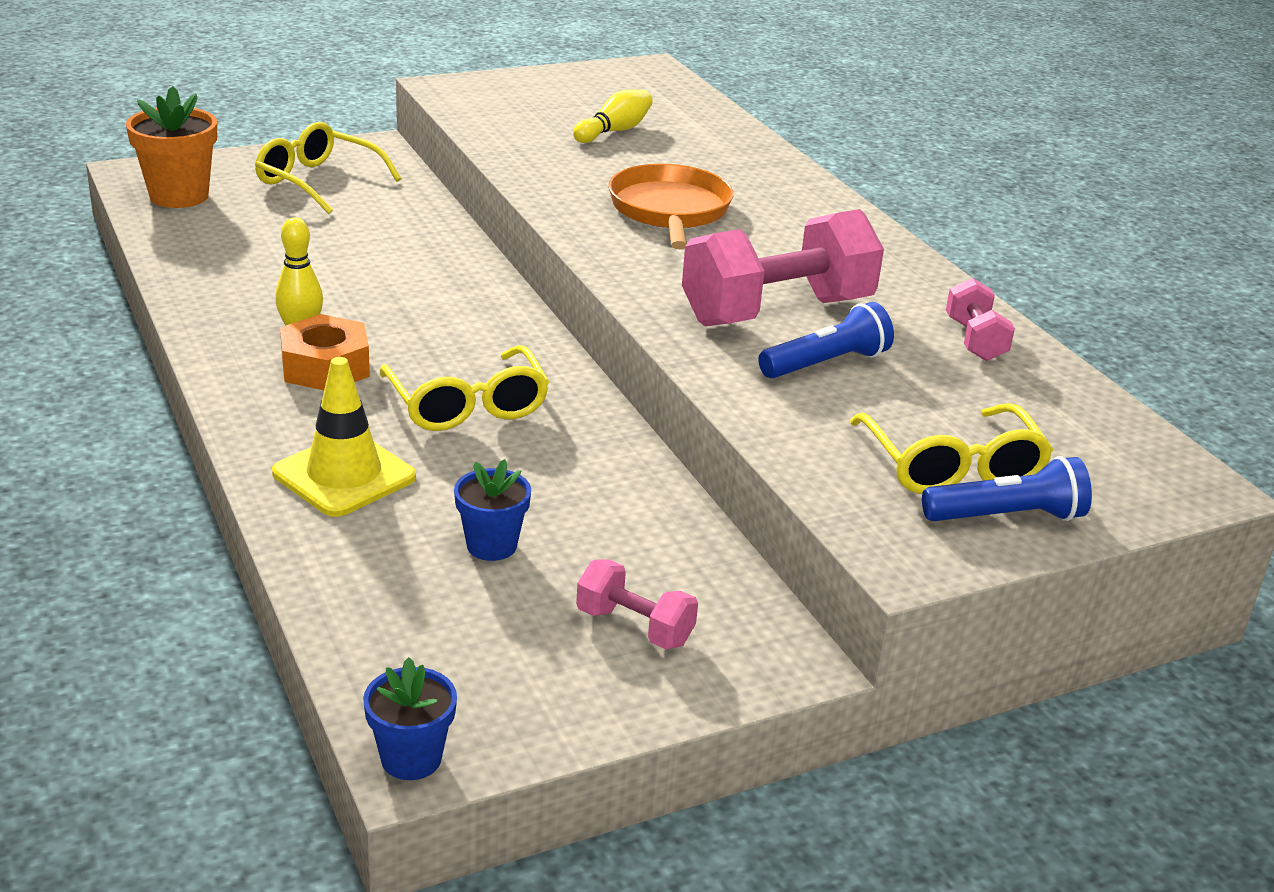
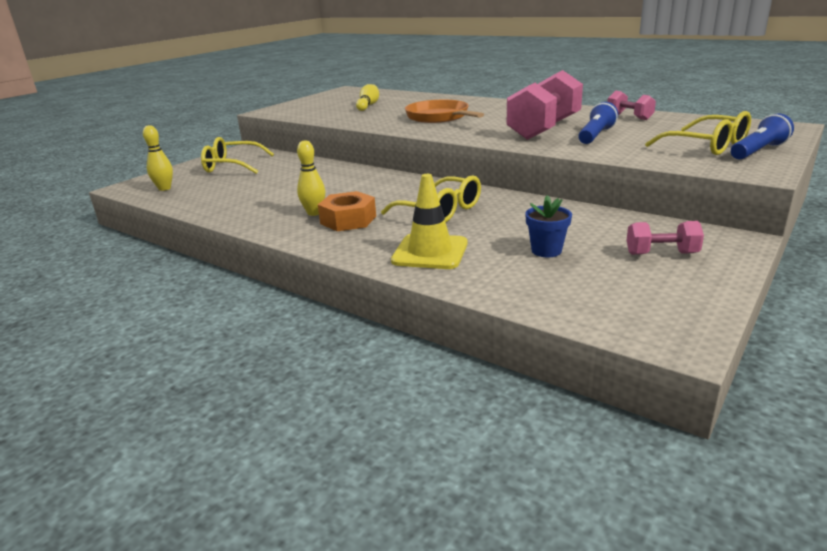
camera: 25 degrees left, 5 degrees down
(179, 196) = (164, 188): orange flower pot -> yellow bowling pin
(411, 758) = (677, 343): blue flower pot -> none

